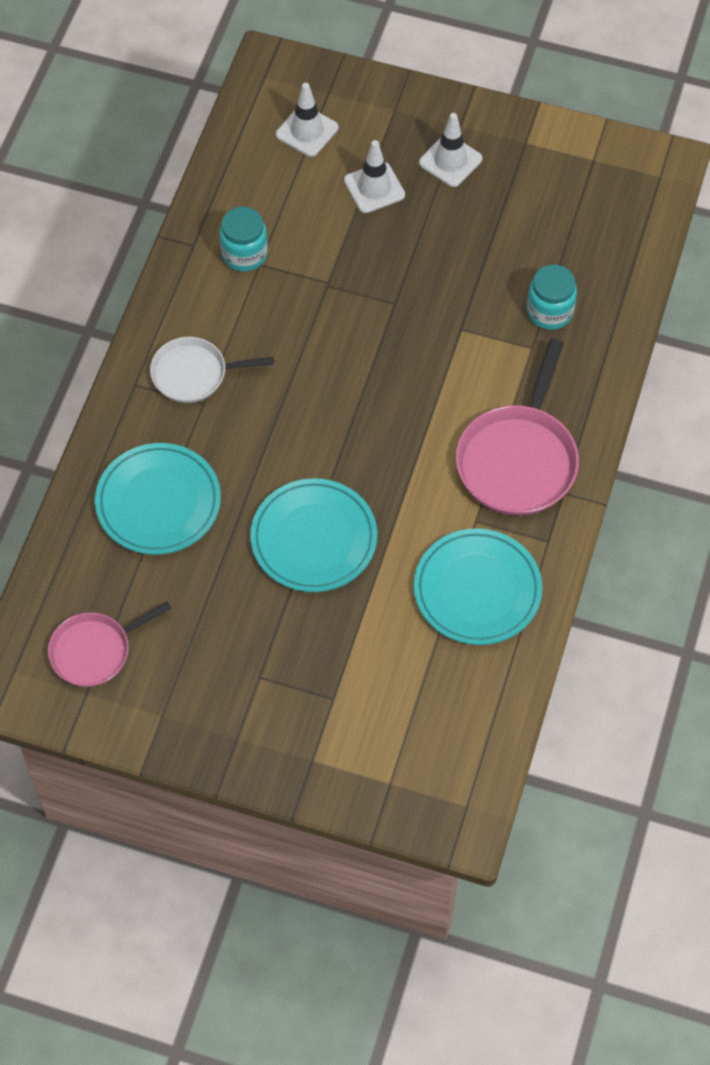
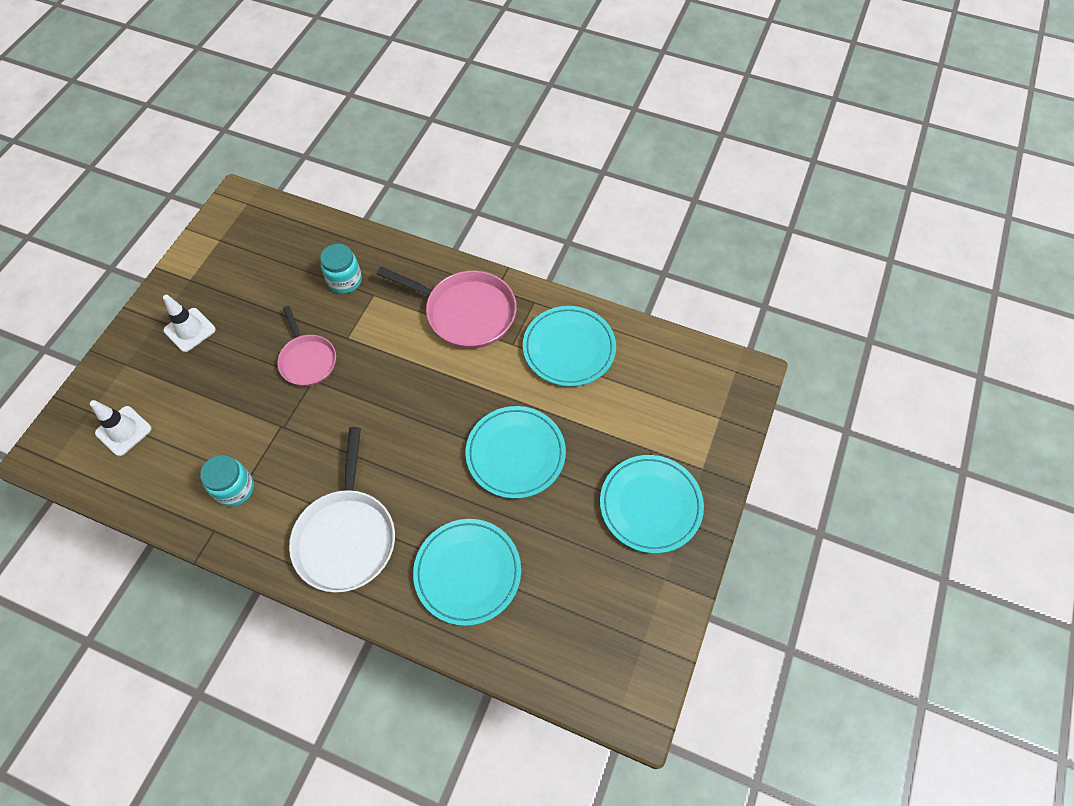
camera: 85 degrees left, 0 degrees up
(95, 651) = (604, 632): pink pan -> pink pan (307, 360)
(194, 374) = (346, 536): white pan -> white pan, size x1.59
(256, 698) = (650, 505): none -> turquoise plate
(374, 188) = (198, 385): white traffic cone -> none

